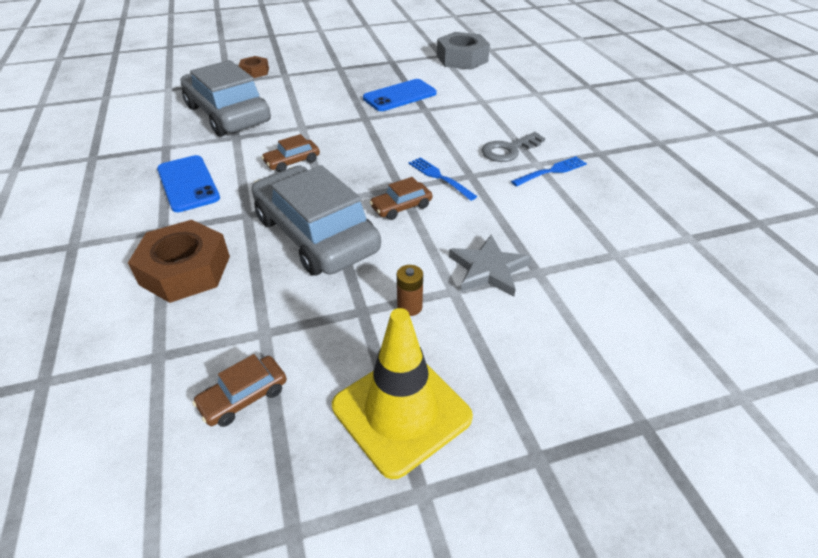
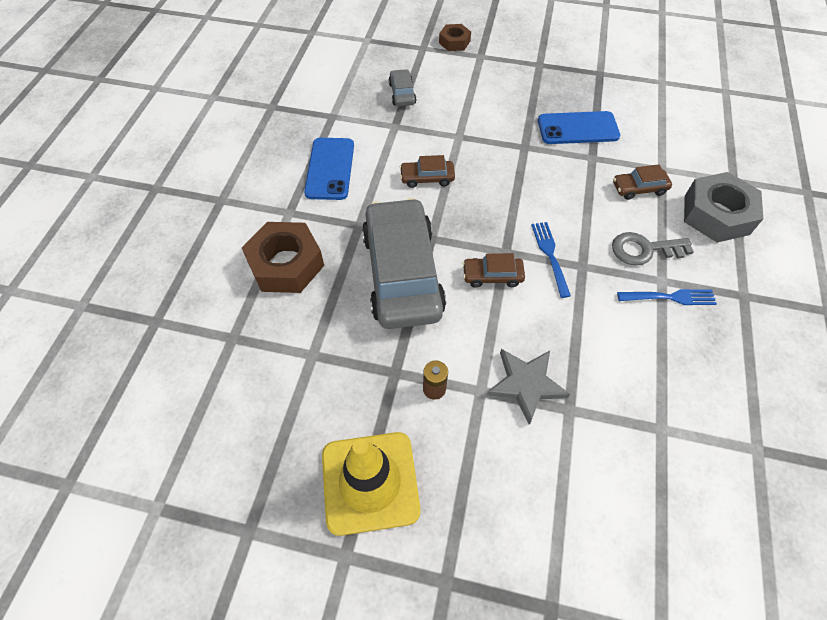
camera: 30 degrees right, 15 degrees up
(228, 114) = (402, 93): grey car -> grey car, size x0.42
(243, 397) = (270, 406): brown car -> brown car (639, 188)
(462, 59) = (681, 95): grey nut -> grey nut (716, 214)

